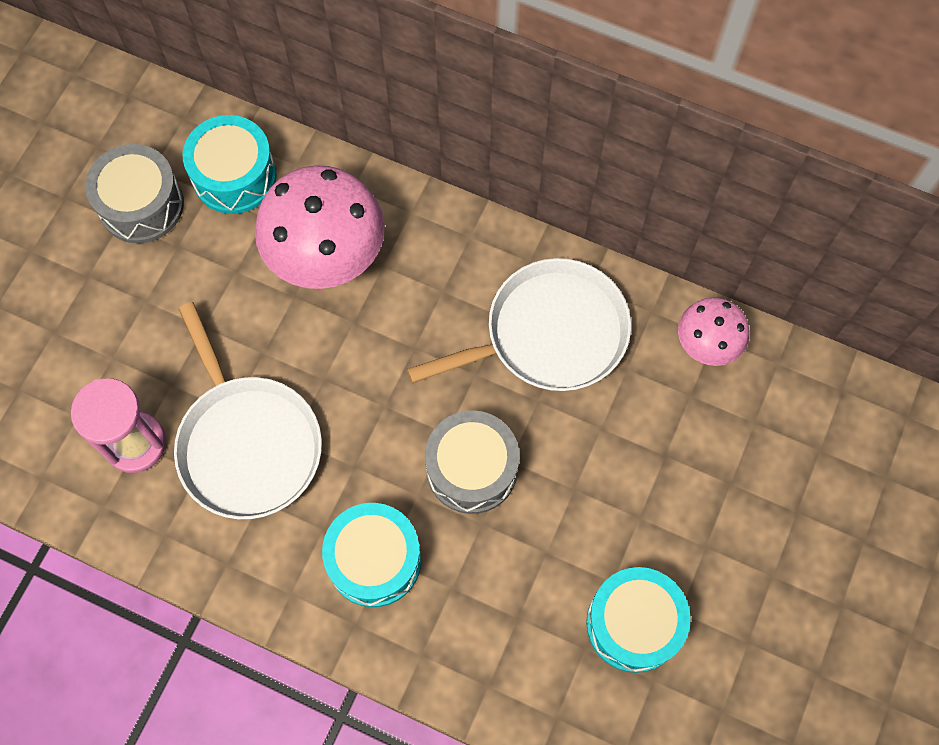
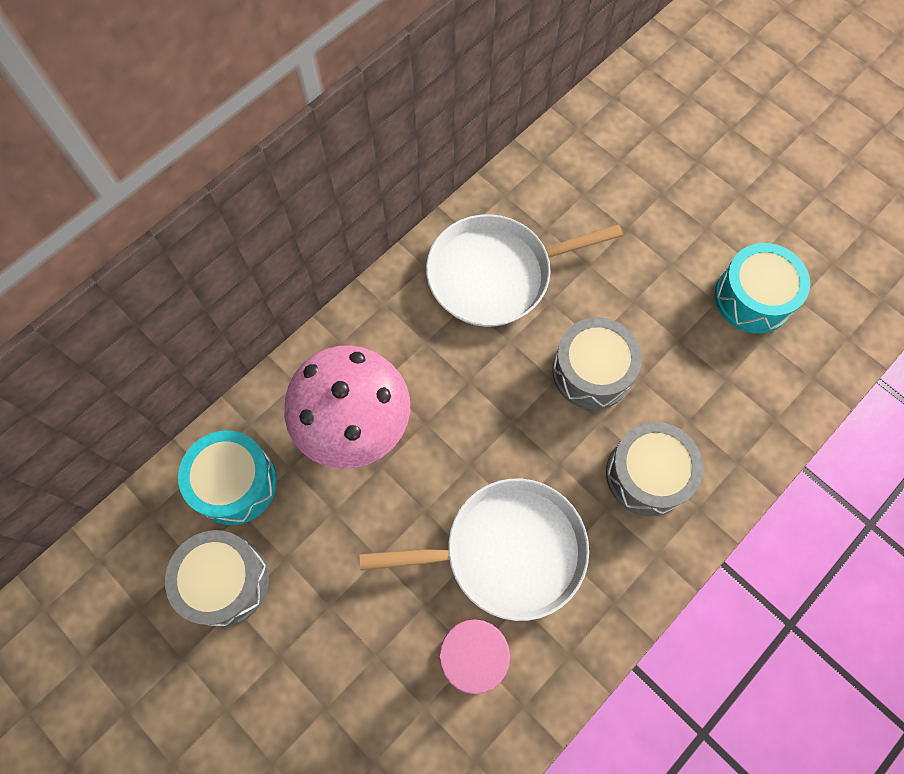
camera: 70 degrees left, 0 degrees up
(374, 560) = (647, 475): turquoise drum -> grey drum
(549, 334) = (495, 274): white pan -> white pan turned 105 degrees counterclockwise
(706, 345) = (547, 169): pink mushroom -> none

